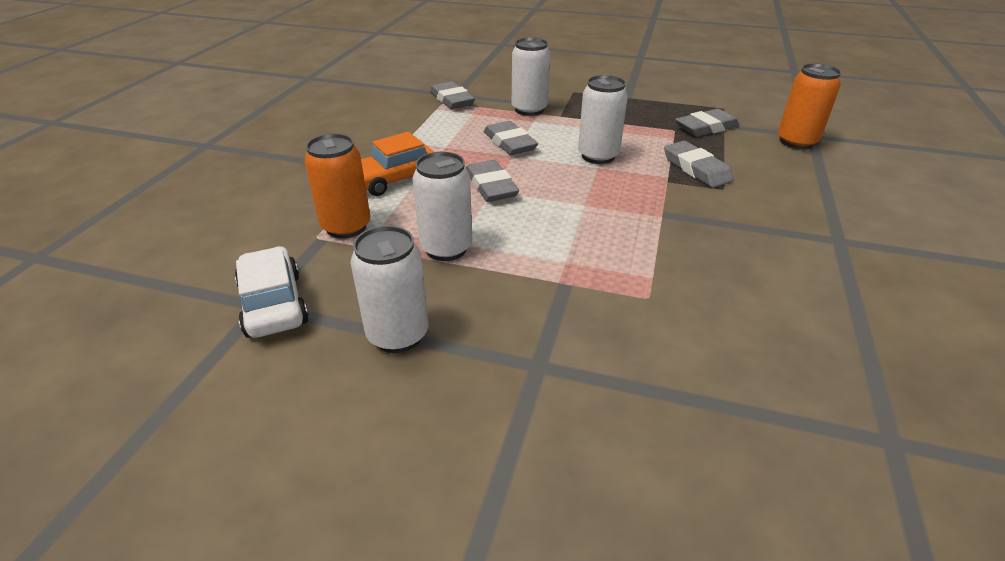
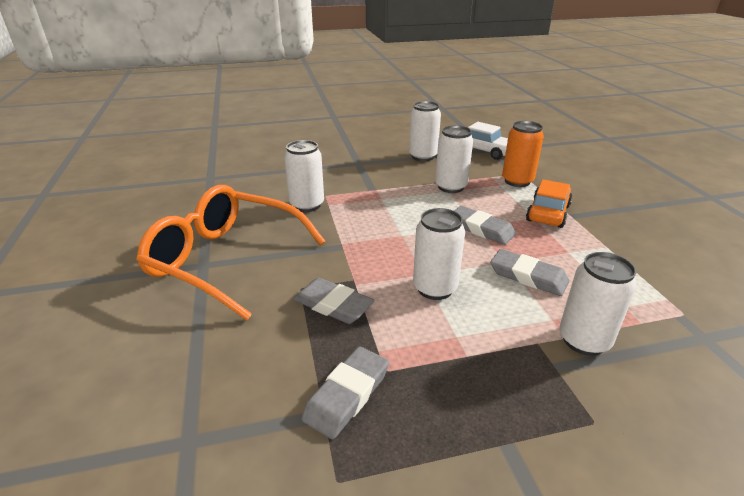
camera: 150 degrees right, 5 degrees down
(452, 100) = (686, 323): grey eraser -> none
(686, 287) = (307, 205): none -> white can
(796, 142) = (216, 409): orange can -> none
(810, 238) = (225, 259): none -> orange glasses

